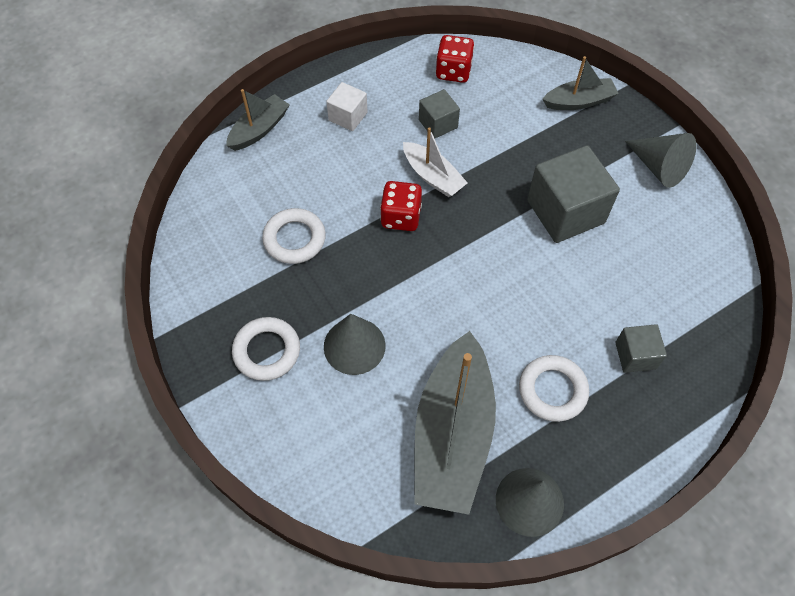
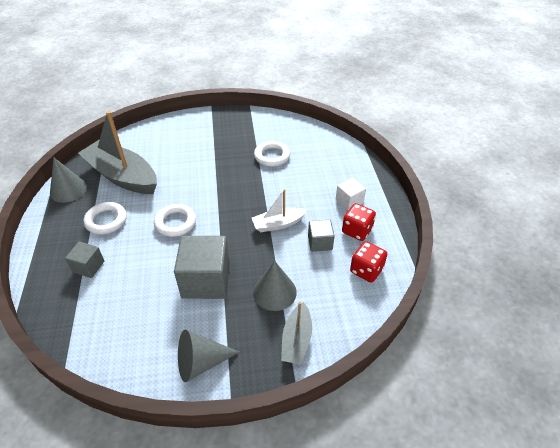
camera: 115 degrees right, 15 degrees down
(259, 129) = (357, 162): grey boat -> none
(267, 351) = (216, 133): white ring -> white ring (175, 223)
(354, 346) = (195, 159): grey cone -> grey cone (274, 292)
(401, 217) = (258, 200): red dice -> red dice (357, 231)

